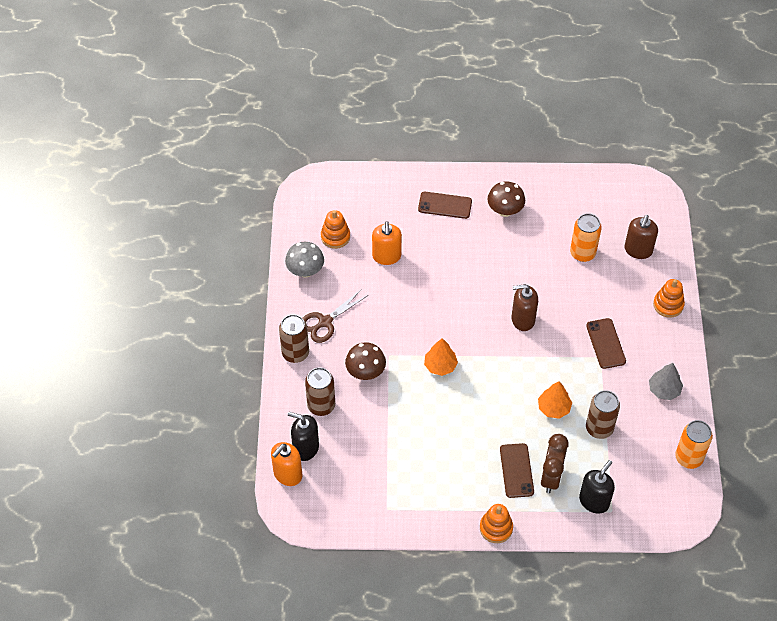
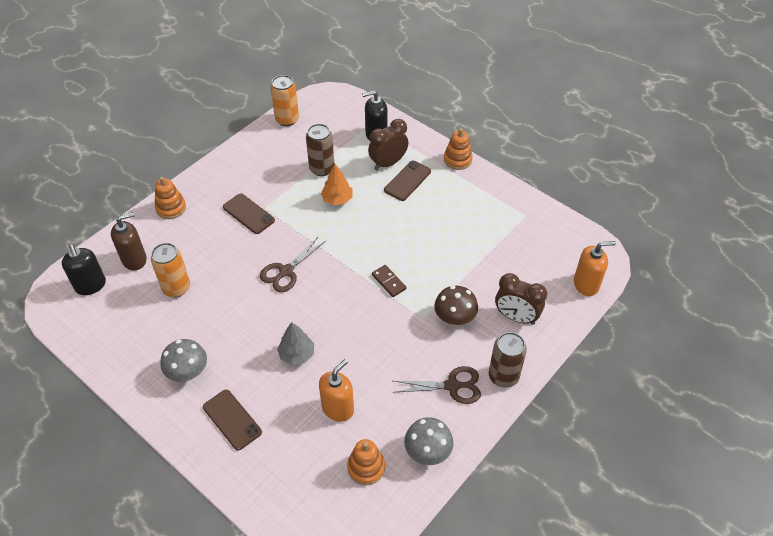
camera: 140 degrees left, 5 degrees down
(305, 448) = (556, 294): black soap dispenser -> black soap dispenser (90, 285)
(321, 405) = (516, 317): brown can -> brown clock
(440, 366) = (388, 282): orange tree -> brown domino
(505, 210) = (188, 372): brown mushroom -> grey mushroom
(522, 319) = (286, 271): brown soap dispenser -> brown scissors
(605, 343) = (248, 214): brown phone -> brown phone turned 75 degrees counterclockwise
(664, 390) = (250, 162): grey tree -> grey tree (297, 354)

